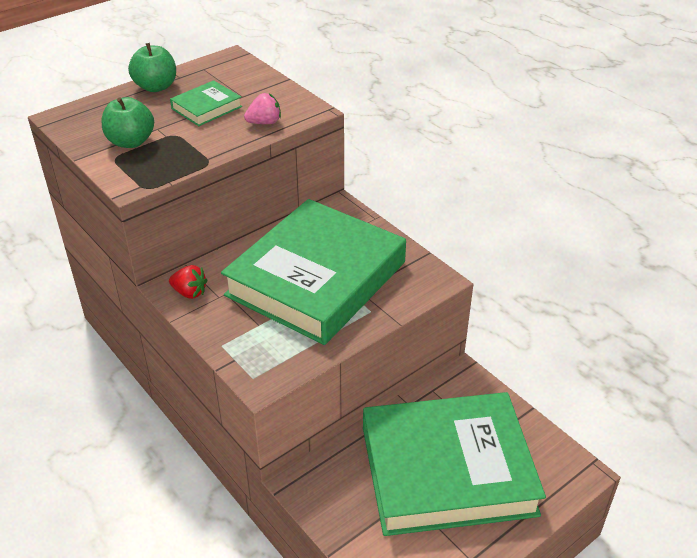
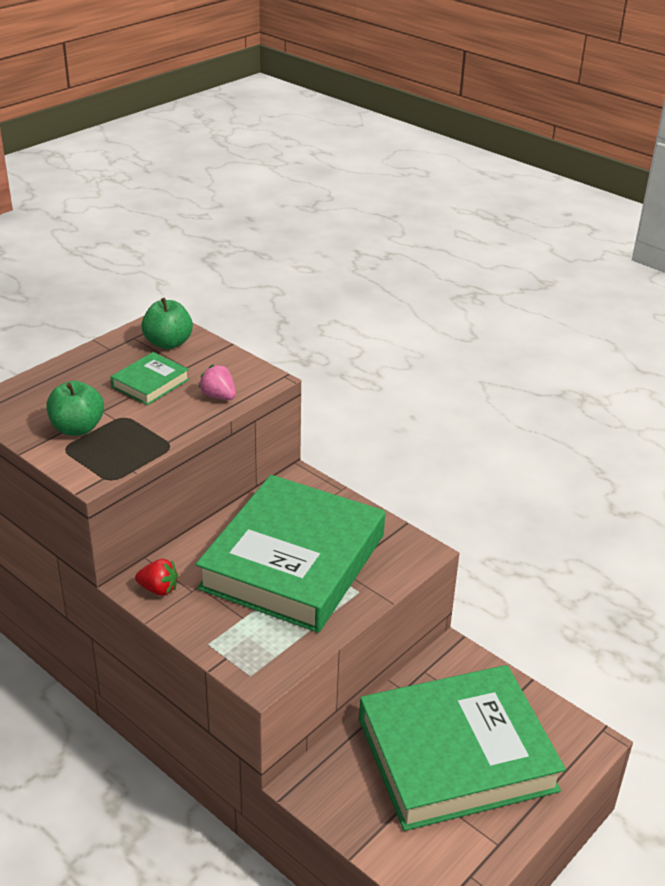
camera: 10 degrees left, 5 degrees down
(156, 87) = (86, 362): green apple -> green apple (168, 343)
(264, 122) = (219, 396): pink strawberry -> pink strawberry turned 105 degrees counterclockwise

